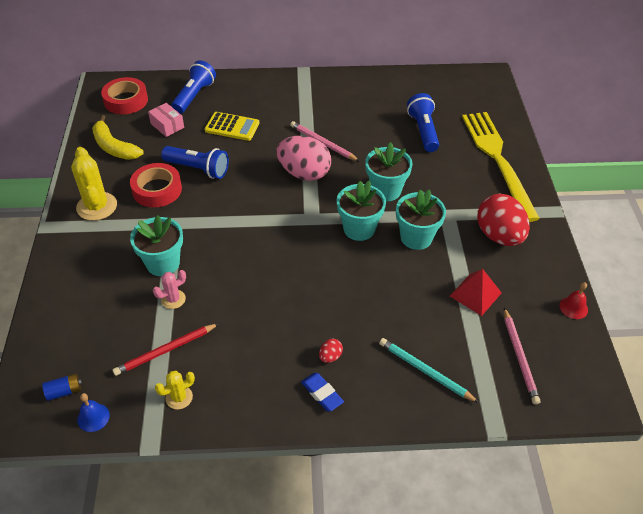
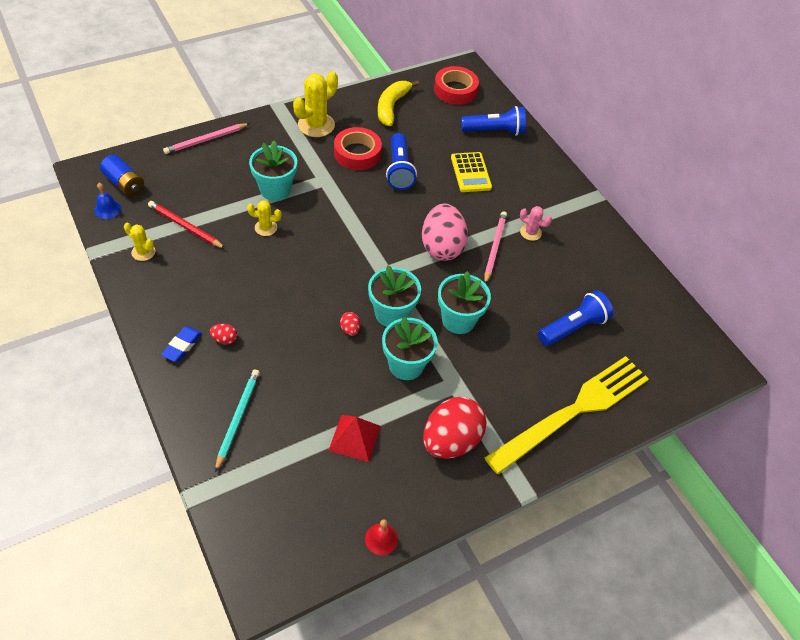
camera: 60 degrees right, 5 degrees up
(64, 391) = (124, 184): blue battery -> blue battery, size x1.55
(167, 125) = (441, 129): pink box -> none
(173, 299) = (240, 211): pink cactus -> pink cactus (530, 232)
(208, 285) = (266, 228): none -> yellow cactus
(362, 261) = (350, 329): none -> red egg
(520, 357) = (289, 498): pink pencil -> pink pencil (206, 140)

